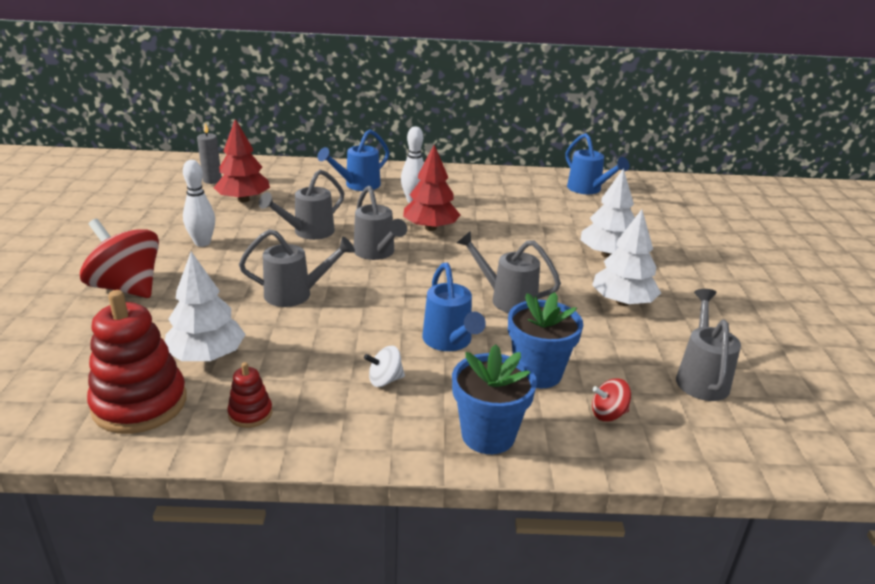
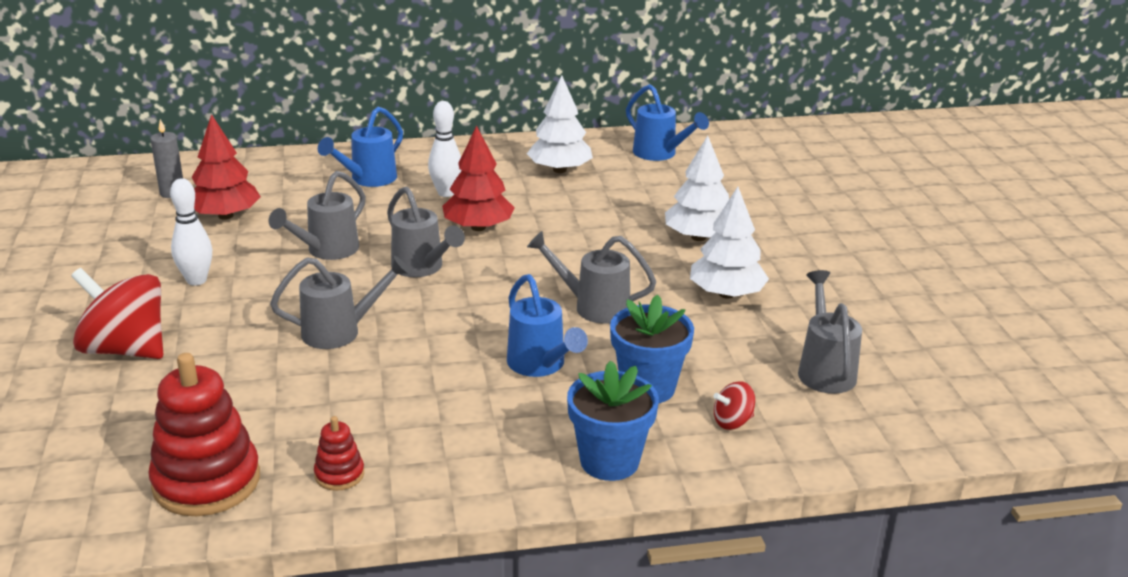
camera: 10 degrees left, 0 degrees up
(207, 356) = (262, 418): white tree -> white tree (559, 170)
(385, 380) = (479, 418): white spinning top -> none

